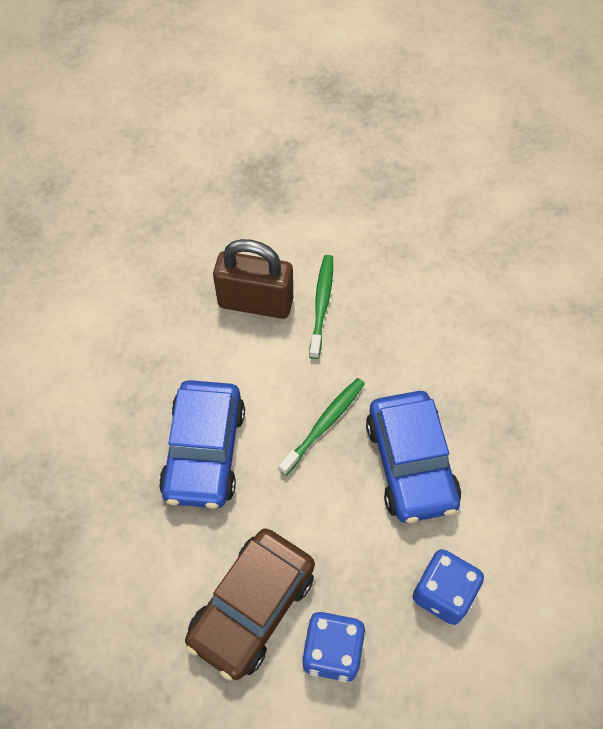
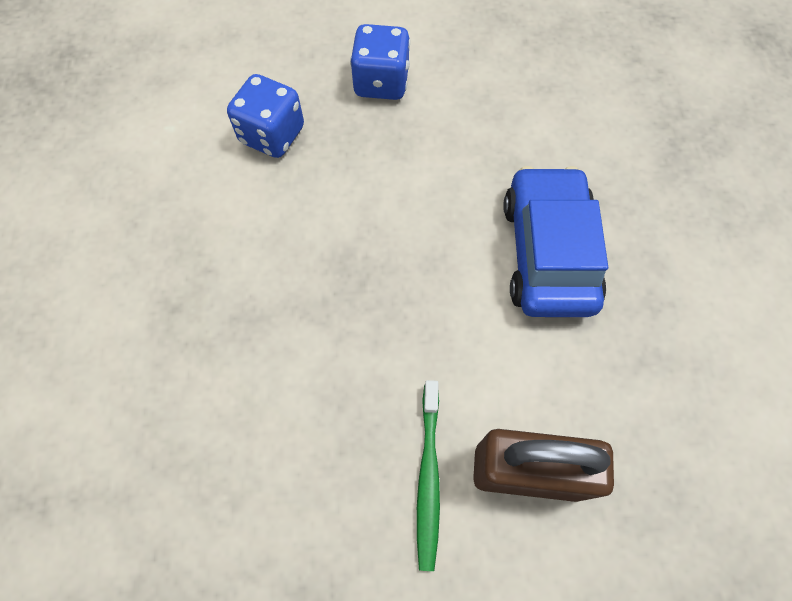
camera: 175 degrees right, 5 degrees up
(252, 607) = (463, 110): brown car -> none
(324, 425) = (408, 296): green toothbrush -> none
(411, 463) = (301, 258): blue car -> none

